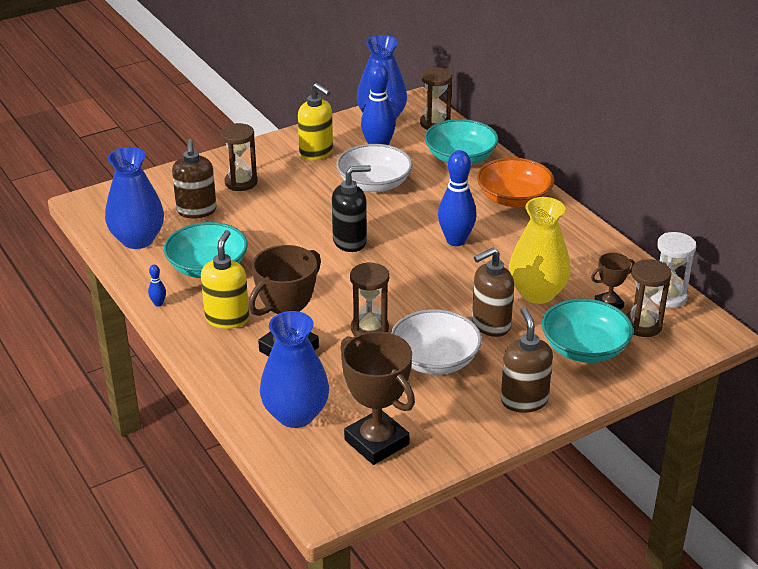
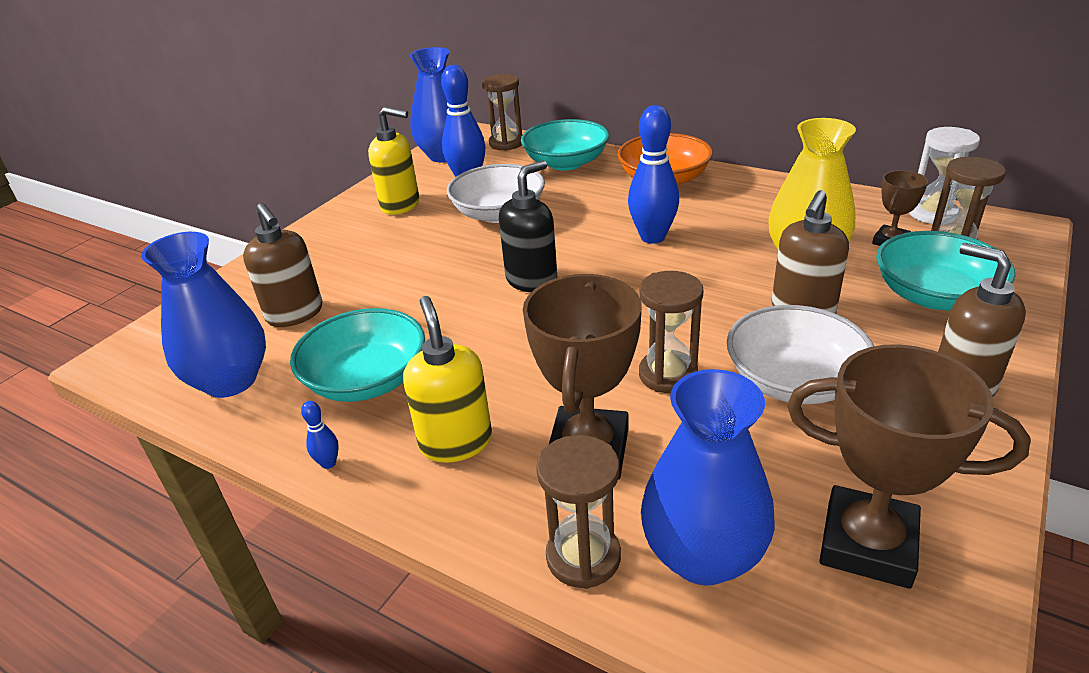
camera: 25 degrees left, 0 degrees up
(241, 182) = (331, 263): brown hourglass -> brown hourglass (583, 557)

